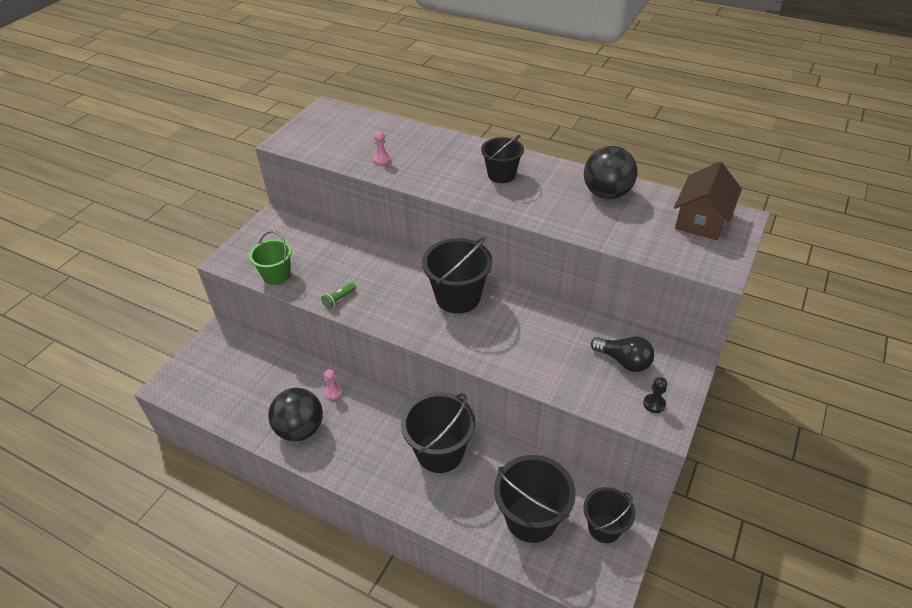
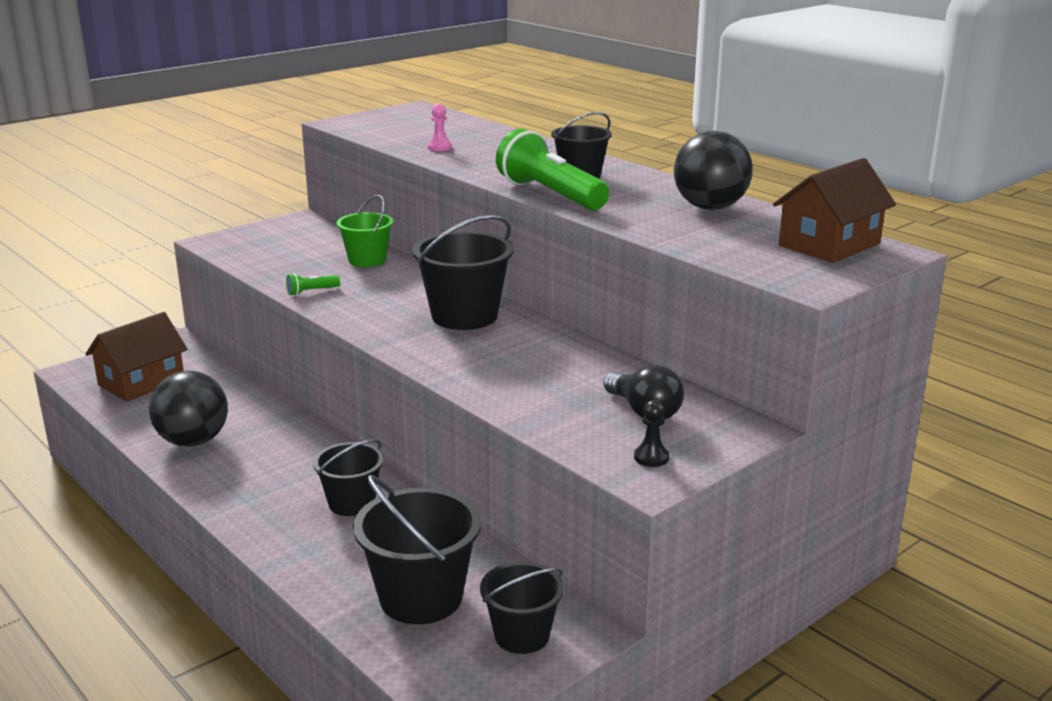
camera: 20 degrees right, 20 degrees down
(224, 382) = (141, 382): none -> brown house
(276, 275) = (257, 261): green bucket -> green bucket (367, 260)
(333, 392) = (264, 418): pink pawn -> none
(440, 452) = (352, 503): black bucket -> black bucket, size x0.63
(498, 203) = (550, 195): none -> green flashlight

